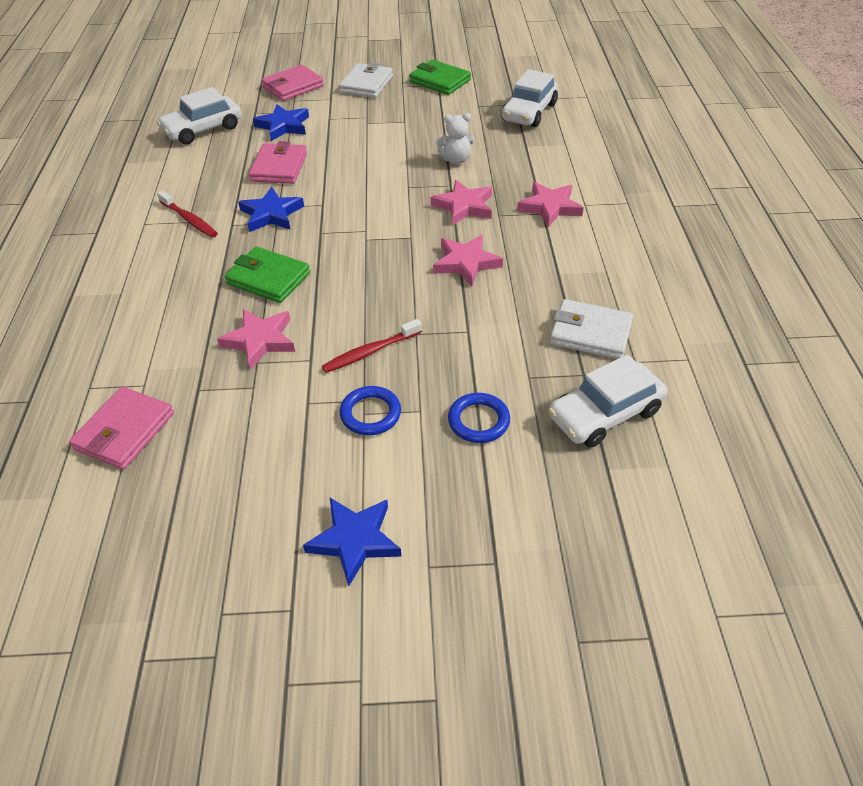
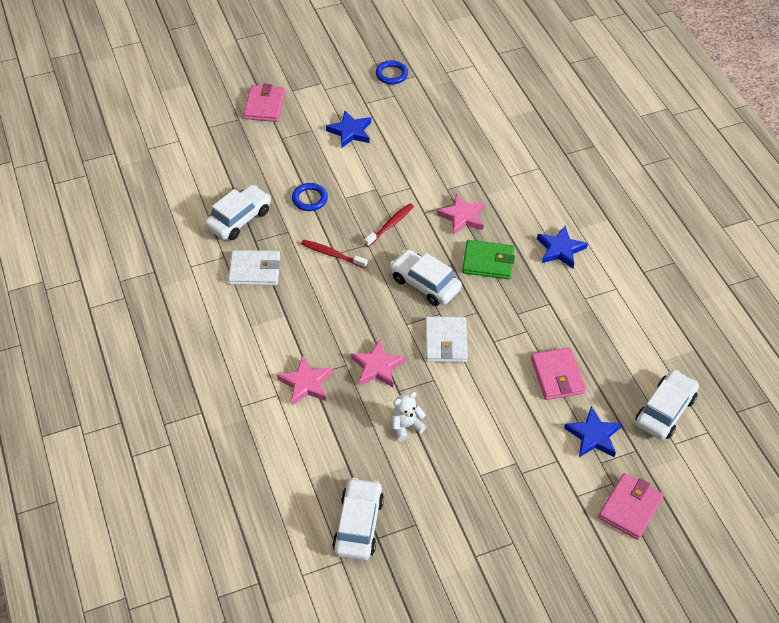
camera: 160 degrees right, 5 degrees up
(125, 431) = (498, 151): pink wallet -> pink wallet (264, 106)
(189, 219) = (585, 300): red toothbrush -> red toothbrush (332, 254)
(271, 214) = (526, 320): blue star -> blue star (560, 249)
(364, 271) = (425, 284): none -> white car
(366, 84) = (554, 534): white wallet -> white wallet (445, 342)
(370, 413) = (371, 189): blue ring -> blue ring (391, 74)
(440, 81) = (476, 563): green wallet -> none
(466, 263) = (355, 308): pink star -> none

